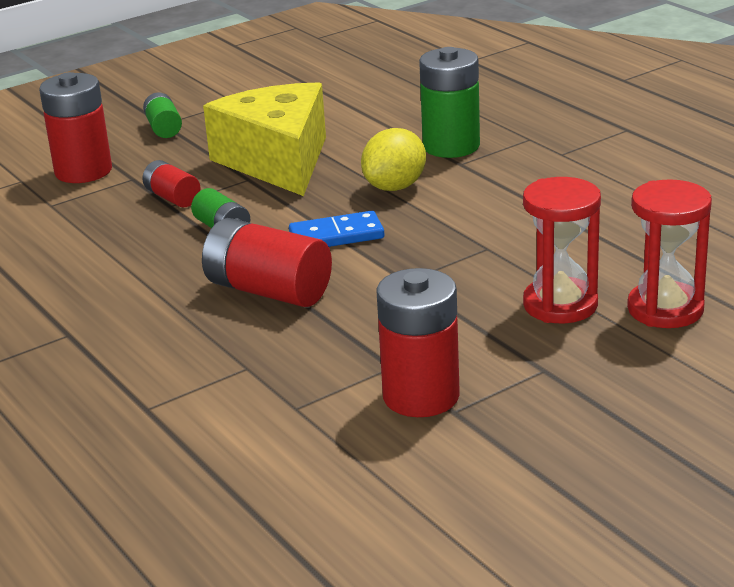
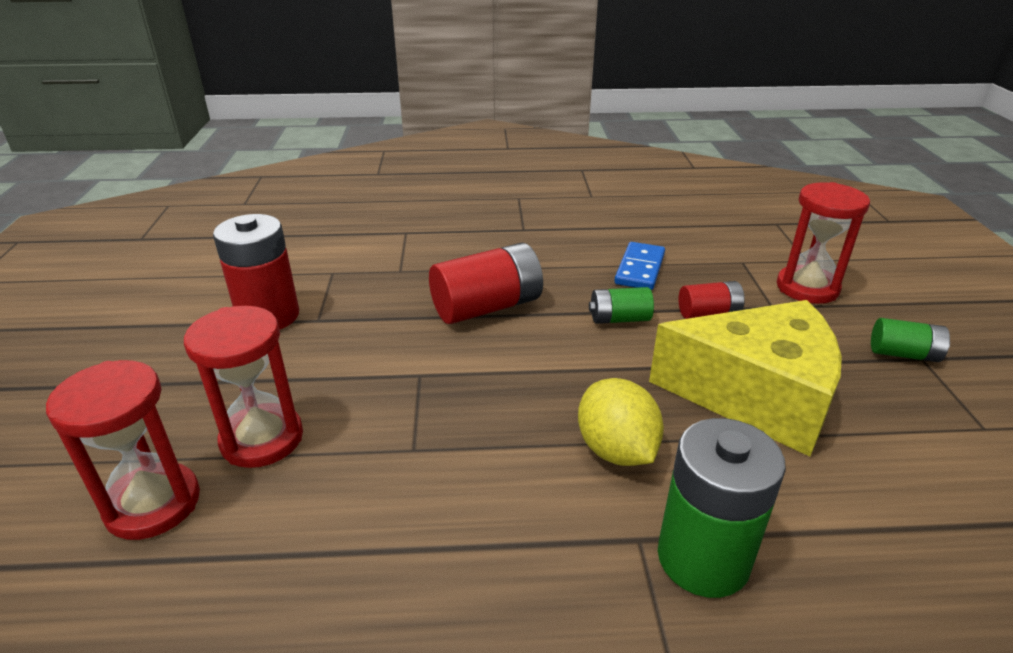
camera: 120 degrees right, 5 degrees up
(83, 171) = (807, 288): red battery -> red hourglass
(336, 235) = (542, 369): blue domino -> blue domino (640, 269)

